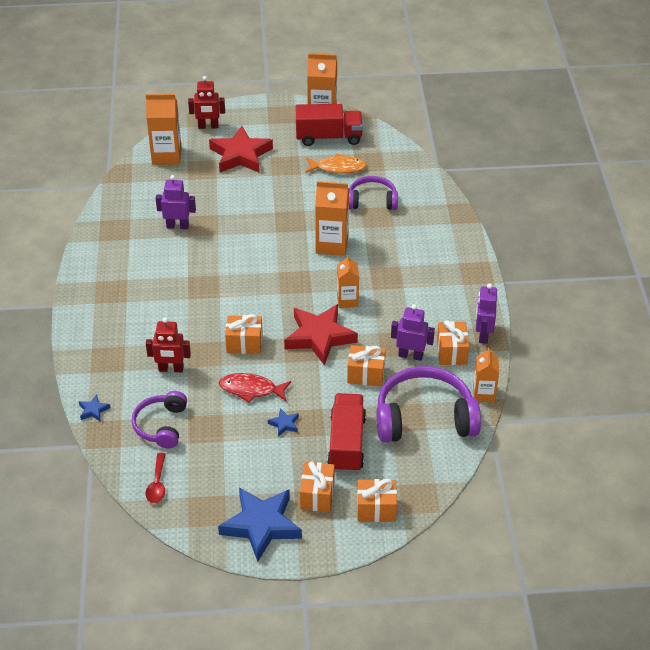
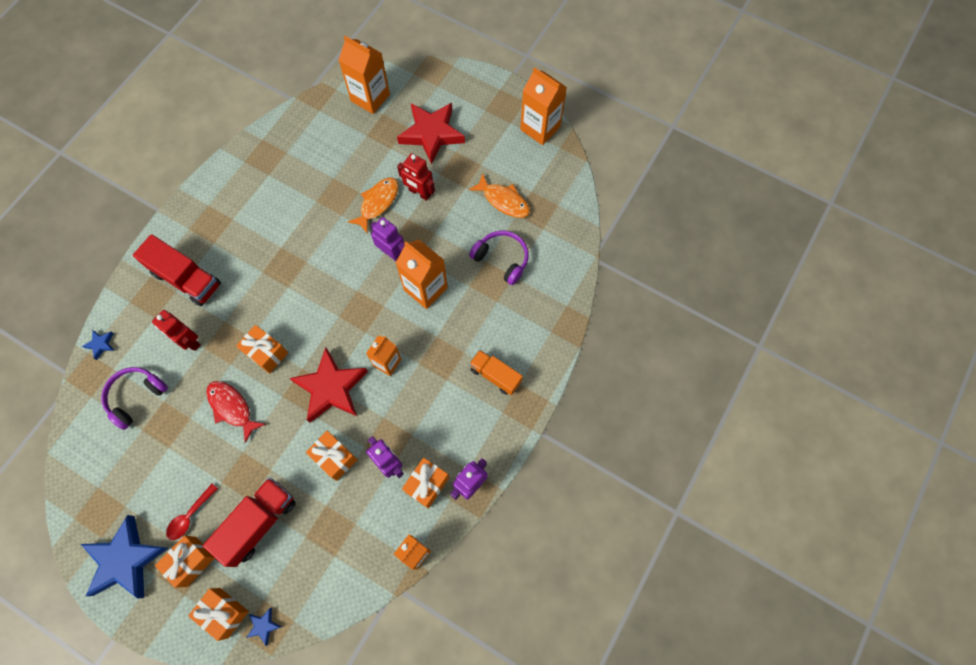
camera: 35 degrees right, 25 degrees up
(157, 484) = (86, 456): red spoon -> red spoon (190, 516)
(177, 226) = (316, 184): purple robot -> purple robot (392, 253)
(208, 126) = (431, 83): red robot -> red robot (419, 193)
(240, 214) = (377, 203): none -> orange fish
(284, 424) = (227, 464): blue star -> blue star (264, 626)
(329, 137) = (524, 158): red truck -> red truck (186, 279)
(424, 418) = (343, 542): purple headphones -> none
(436, 267) = (495, 375): none -> orange truck

